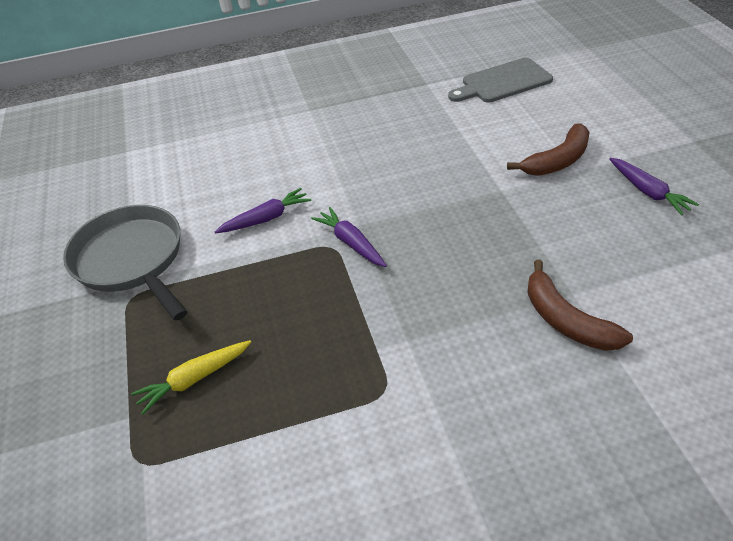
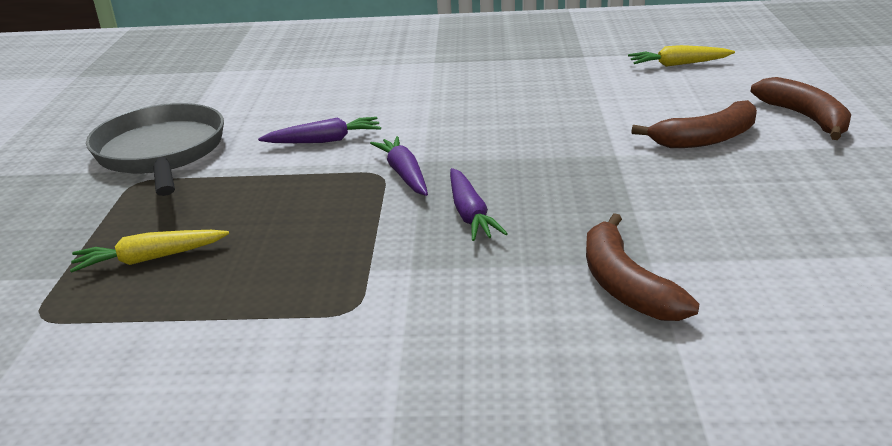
camera: 15 degrees right, 15 degrees down
(503, 82) = (678, 64): grey cutting board -> yellow carrot
(617, 126) = (805, 118): none -> brown banana
(648, 192) = (813, 183): purple carrot -> purple carrot (470, 214)

